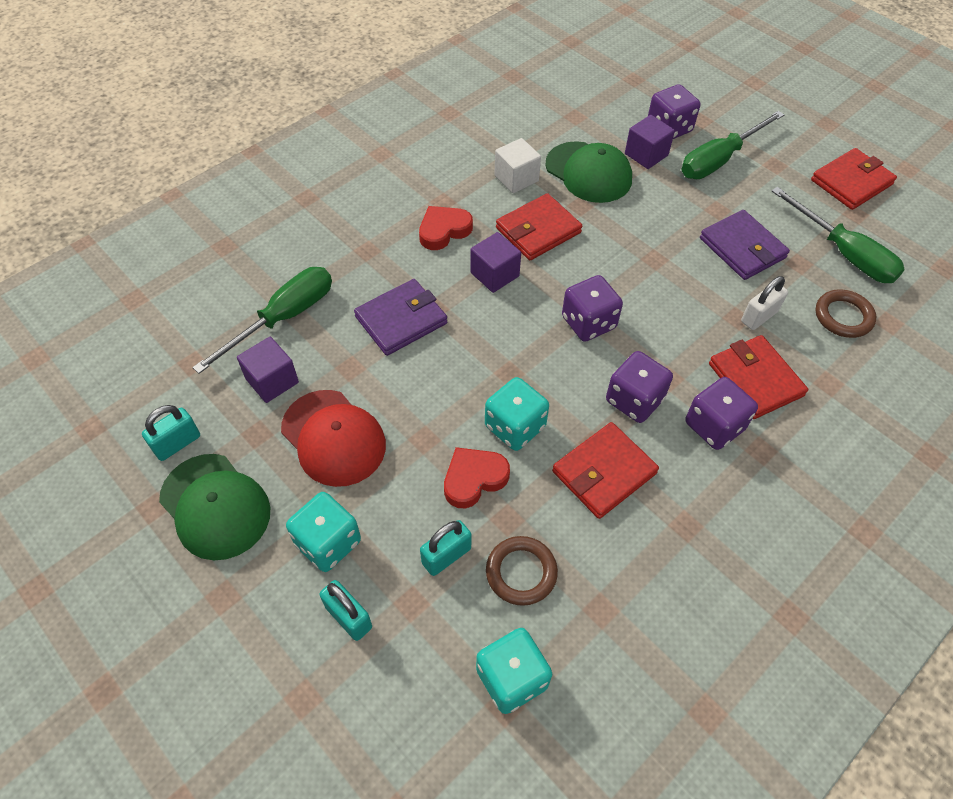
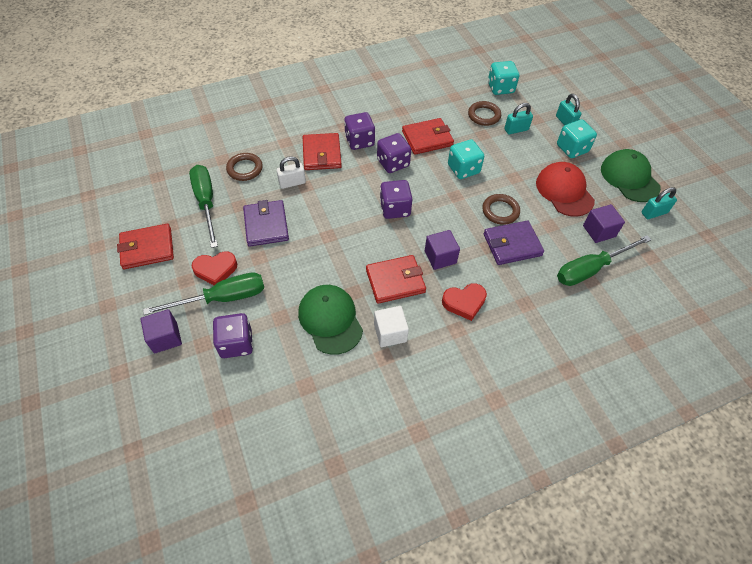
camera: 160 degrees left, 0 degrees up
(431, 367) = (500, 211): none -> brown ring
(474, 479) = (493, 153): red heart -> red heart (215, 270)
(646, 154) = (274, 322): purple cube -> purple cube (165, 338)

